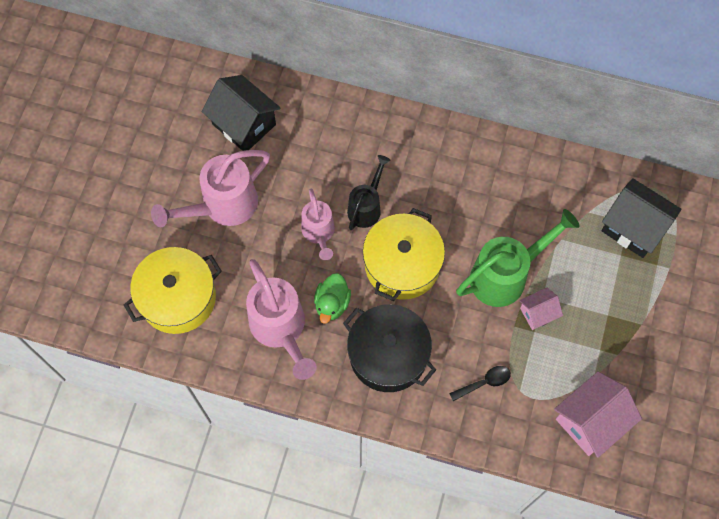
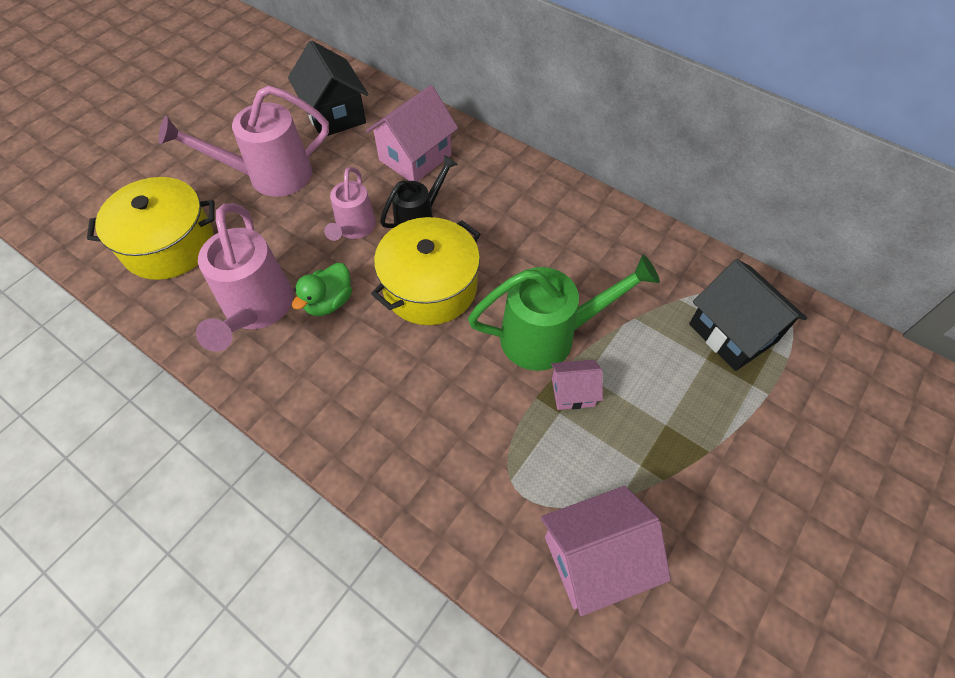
camera: 20 degrees right, 10 degrees down
(335, 147) = (415, 157): none -> pink house
(388, 355) = (363, 379): black pot -> none
(484, 382) = (468, 454): black spoon -> none

